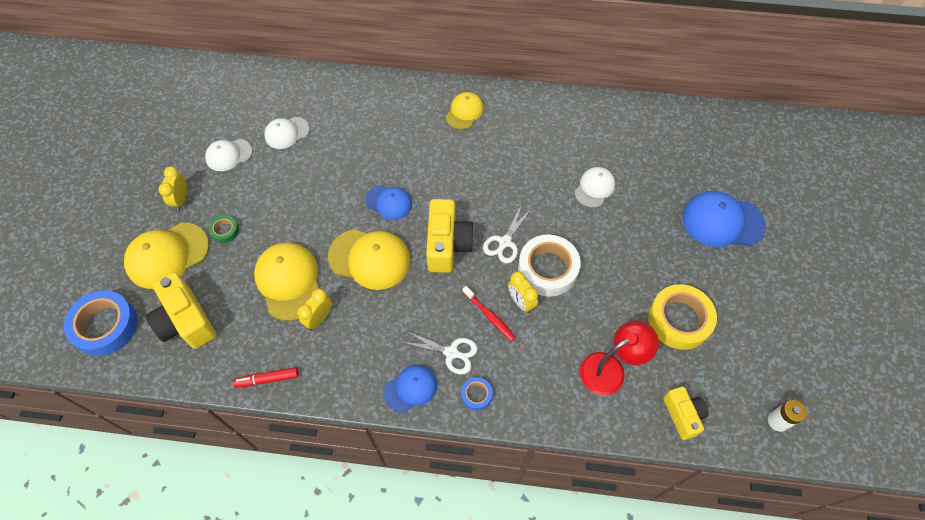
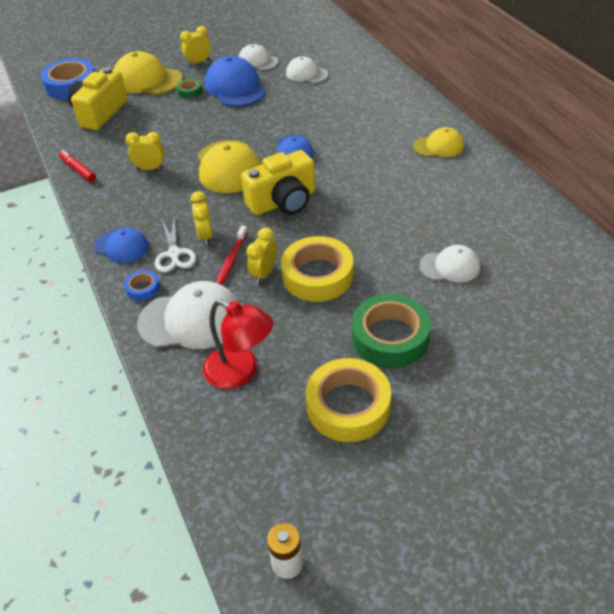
camera: 60 degrees right, 15 degrees down
(289, 282) = (171, 139): yellow cap -> none
(447, 320) = (205, 236): none -> yellow clock
(504, 242) = (320, 234): white scissors -> none
(536, 376) = (191, 320): none -> white cap
(547, 269) = (317, 275): white tape -> yellow tape
(635, 261) = (390, 337): none -> green tape
(683, 415) = (229, 459): yellow camera -> none
(722, 221) = (523, 392): blue cap -> blue cap (235, 87)

